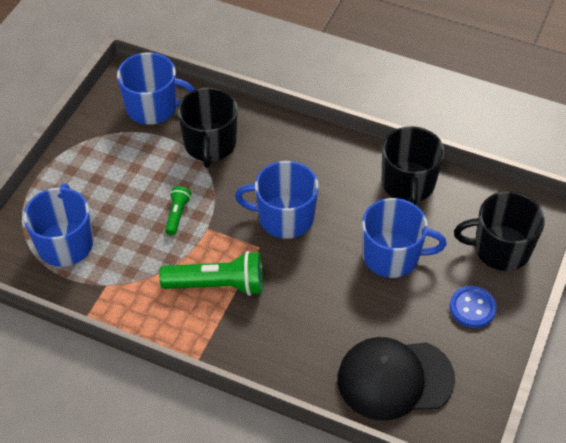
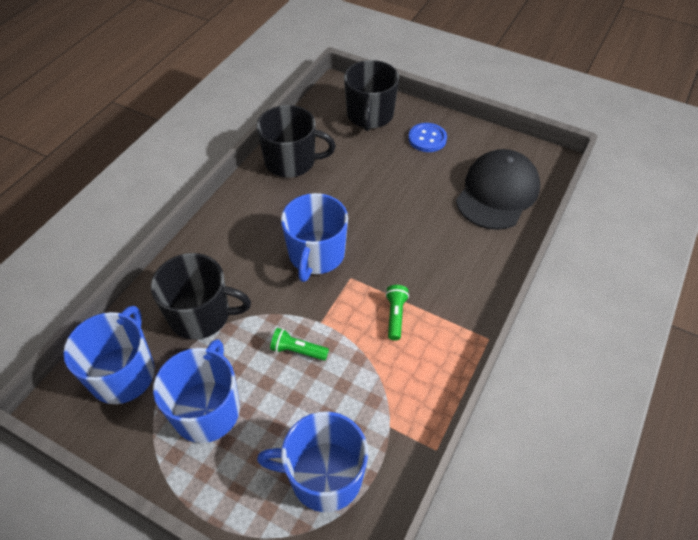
camera: 85 degrees left, 0 degrees up
(217, 285) = (395, 316): green flashlight -> green flashlight, size x0.51
(392, 256) = (371, 181): blue mug -> blue mug (207, 409)
(394, 379) = (497, 193): black cap -> black cap turned 150 degrees counterclockwise

